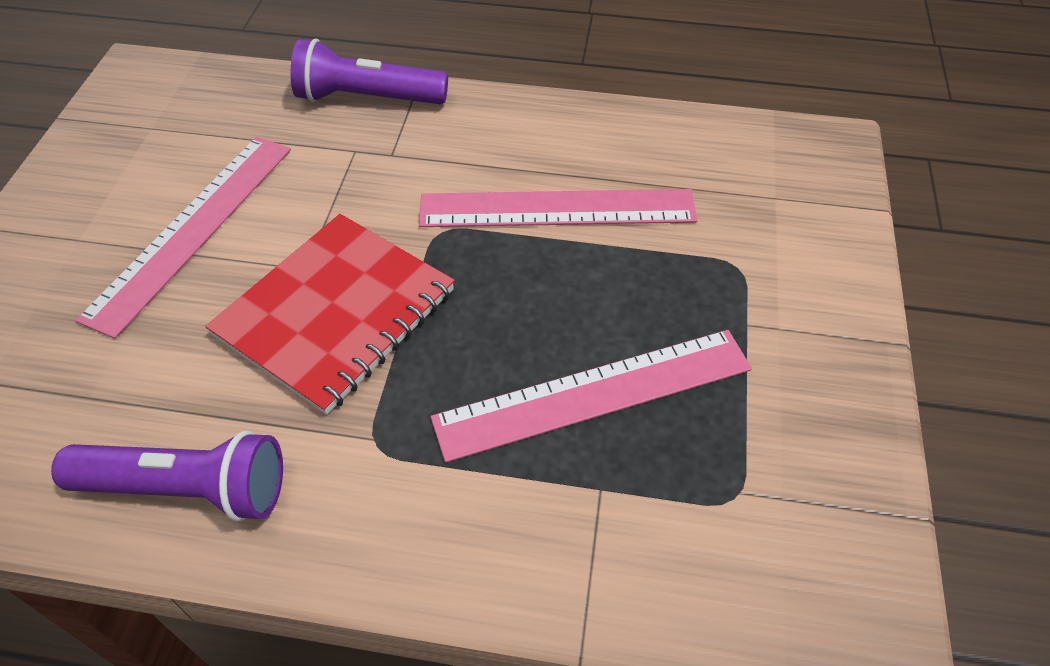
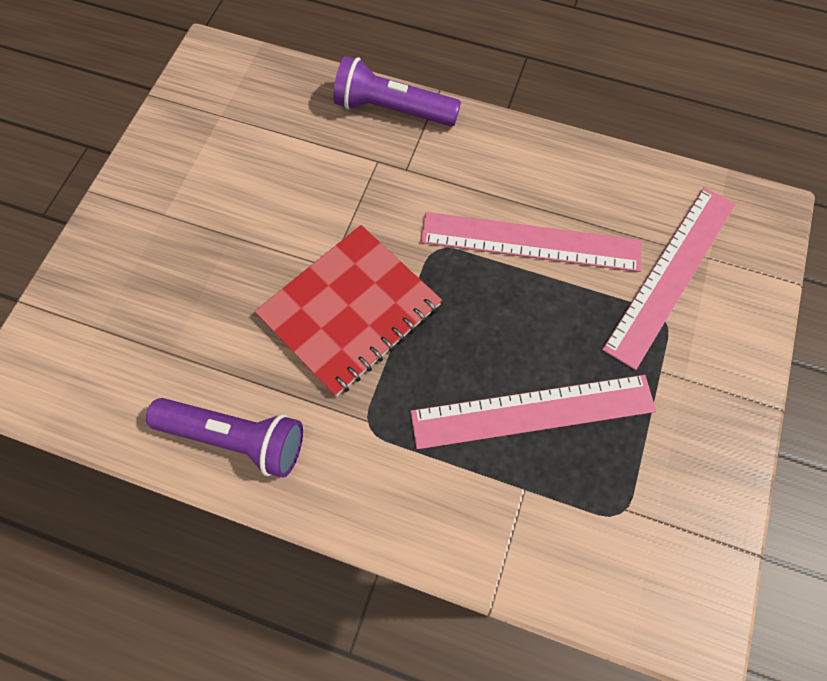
camera: 10 degrees right, 15 degrees up
(192, 229) = (248, 218): pink ruler -> pink ruler (670, 274)

